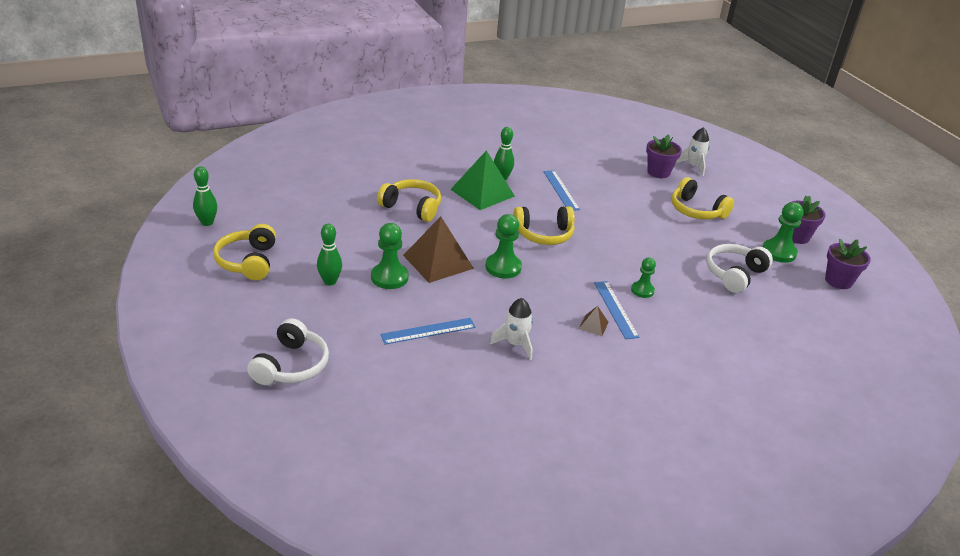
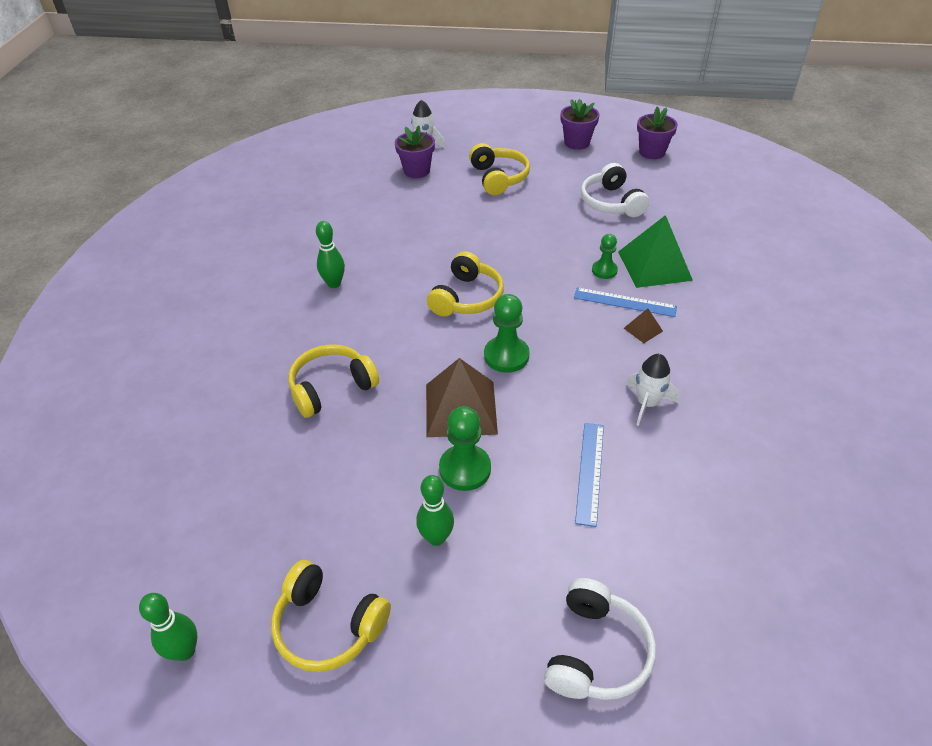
camera: 55 degrees left, 10 degrees up
(291, 365) = (596, 651): white headphones -> white headphones turned 60 degrees clockwise
(482, 192) = (350, 312): green pyramid -> green pyramid (654, 265)
(561, 190) = (394, 249): blue ruler -> none
(696, 210) = (498, 178): yellow headphones -> yellow headphones turned 90 degrees counterclockwise
(779, 252) = (593, 163): green pawn -> none

